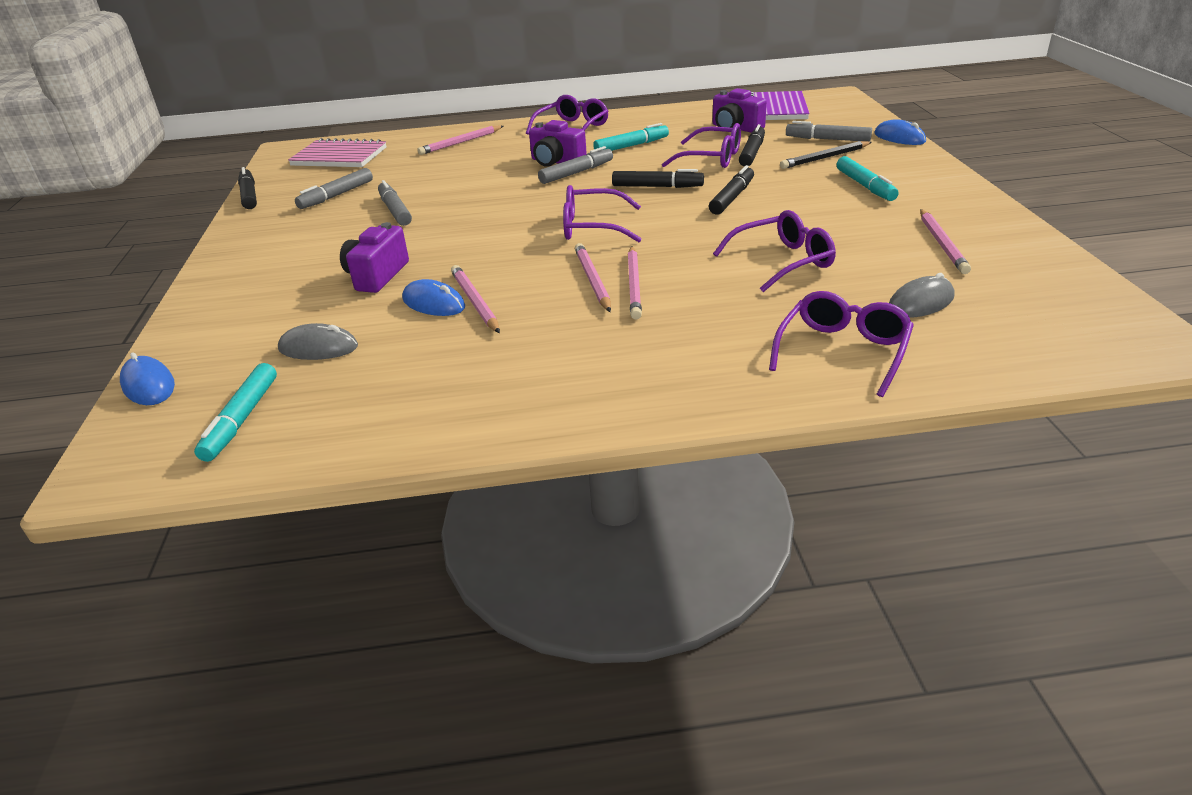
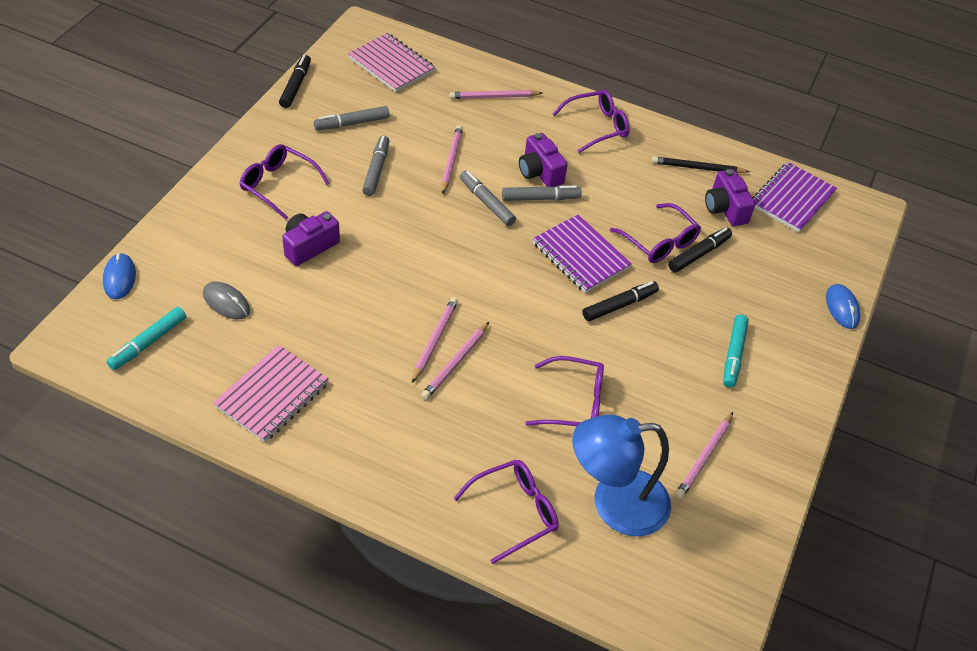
camera: 25 degrees right, 15 degrees up
(433, 303) = (320, 300): blue mouse -> none
(458, 391) = (272, 395): none -> pink notebook
(475, 302) = (346, 315): pink pencil -> pink pencil (451, 160)
(593, 227) = (489, 279): purple glasses -> purple glasses (279, 185)
(631, 146) = (616, 184): turquoise marker -> none
(657, 187) = (580, 255): black marker -> purple notebook
(825, 158) = (747, 298): black pencil -> black pencil (697, 168)
(827, 139) = (780, 273): grey marker -> grey marker (486, 202)
(920, 303) = (614, 504): grey mouse -> blue lamp

